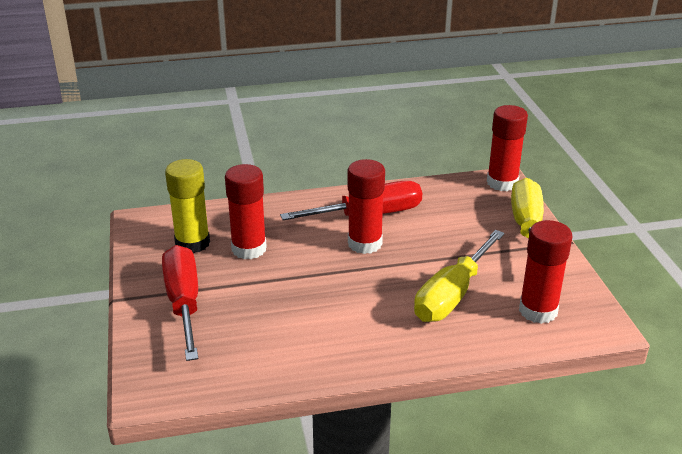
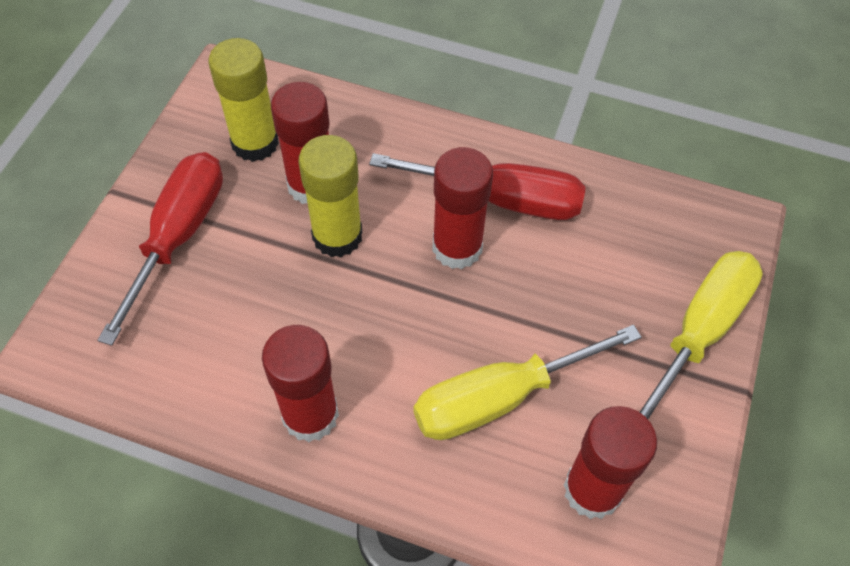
camera: 30 degrees right, 25 degrees up
(288, 265) = (337, 236): none -> yellow glue stick
(502, 183) = (732, 228): red glue stick -> red glue stick (310, 415)

